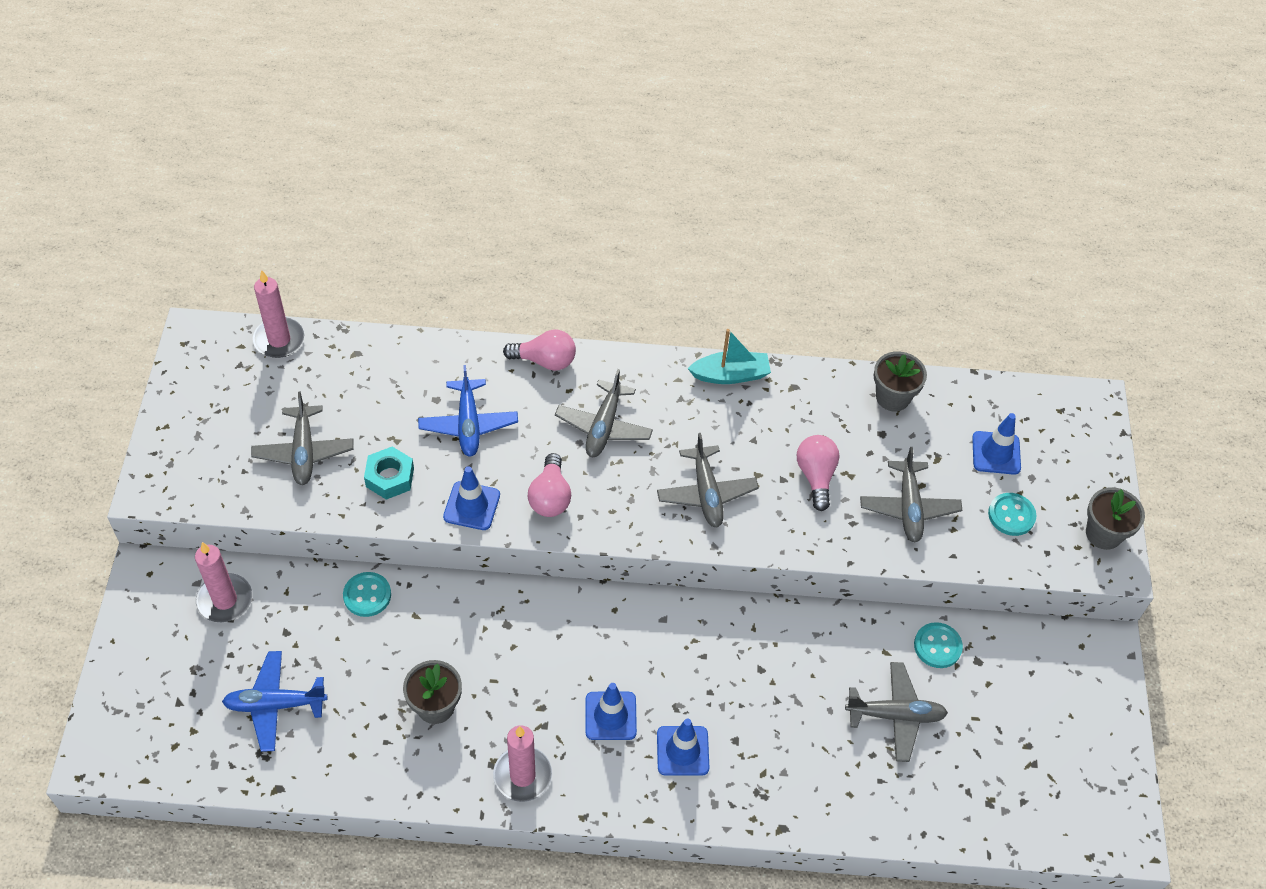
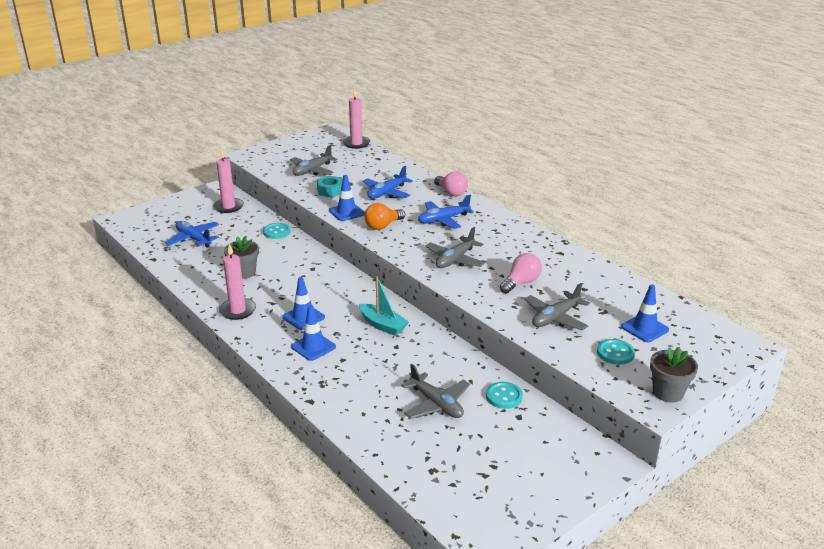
camera: 50 degrees right, 25 degrees down
(550, 497) = (383, 226): pink light bulb -> orange light bulb
(604, 426) = (443, 220): grey plane -> blue plane
(730, 375) = (533, 234): turquoise boat -> turquoise boat (382, 325)
(892, 397) = (612, 281): grey flower pot -> none

